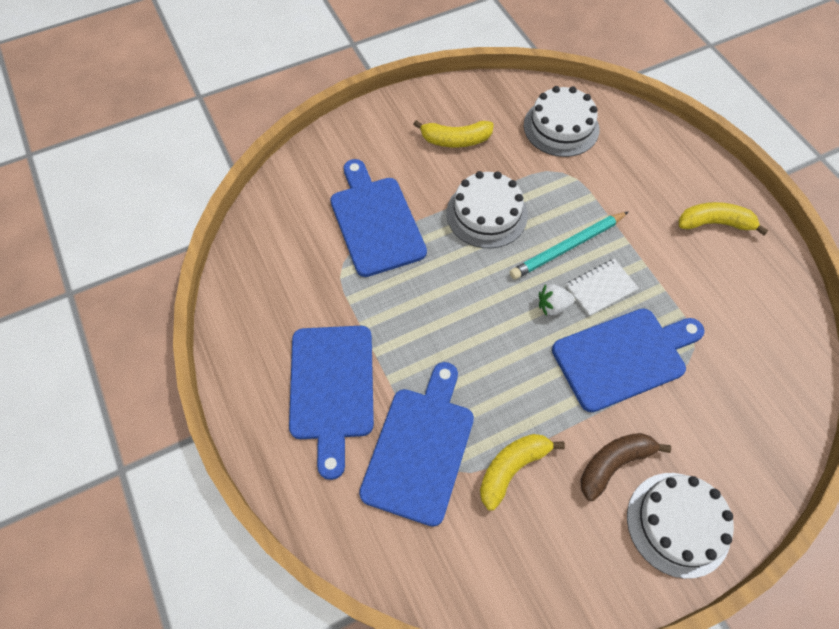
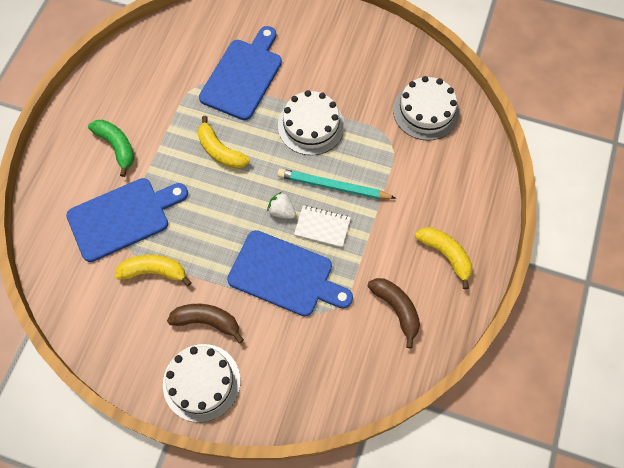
camera: 45 degrees right, 5 degrees up
(331, 388) = (117, 147): blue cutting board -> green banana
(455, 140) = (348, 65): yellow banana -> yellow banana (220, 151)
(737, 299) = (396, 309): none -> brown banana

